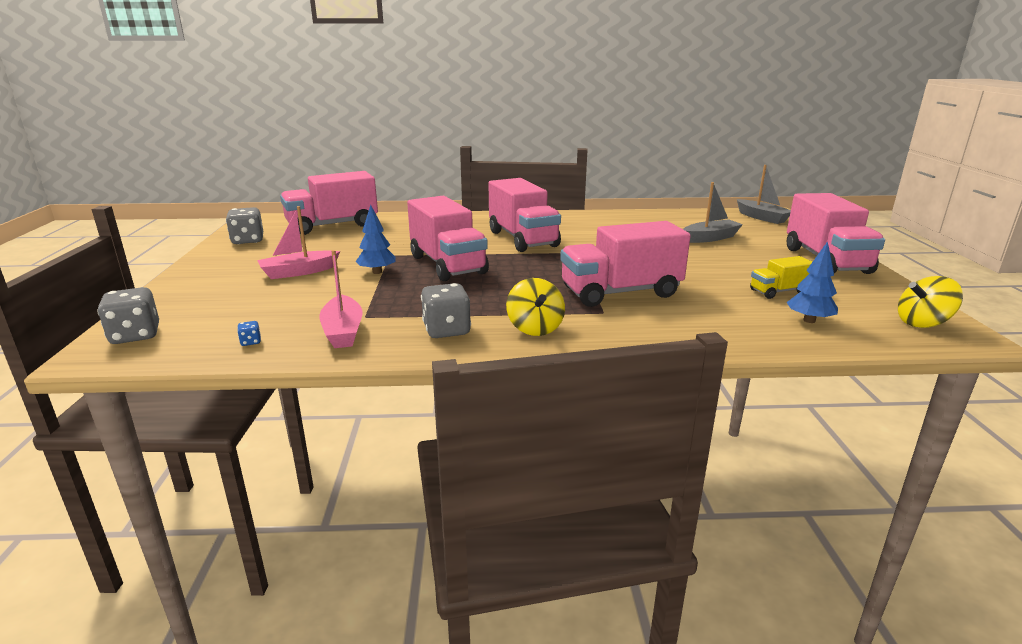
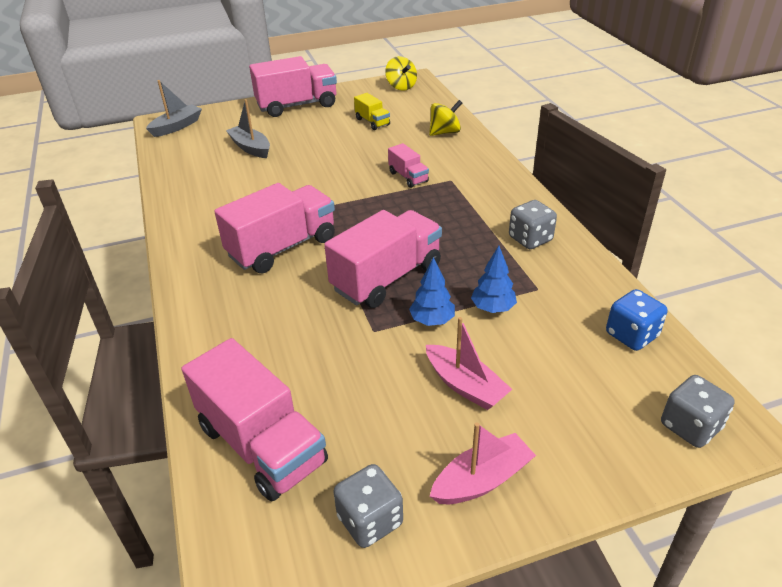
camera: 105 degrees left, 15 degrees up
(251, 342) = (631, 335): blue dice -> blue dice, size x2.30
(343, 331) = (572, 290): pink boat -> pink boat (482, 480)
(535, 328) = (498, 202): yellow spinning top -> yellow spinning top (444, 132)
(620, 292) = (408, 177): pink truck -> pink truck, size x0.49
(809, 320) = (417, 114): blue tree -> blue tree (492, 308)

